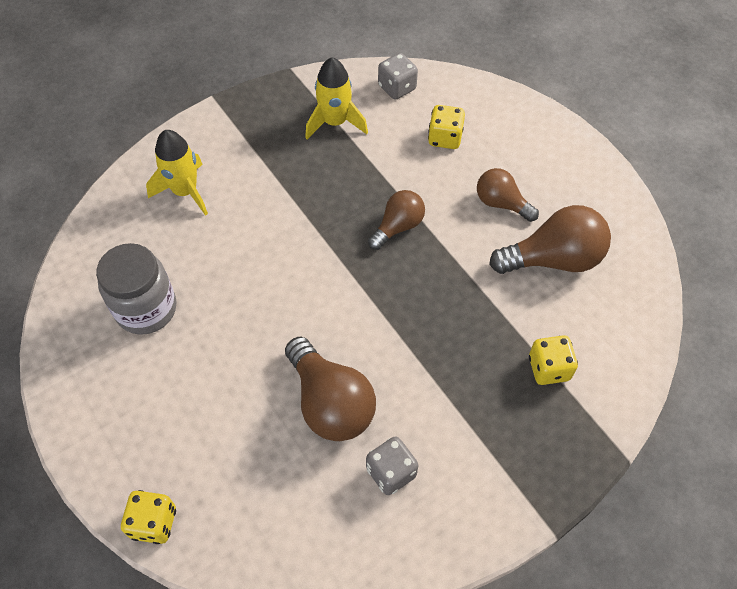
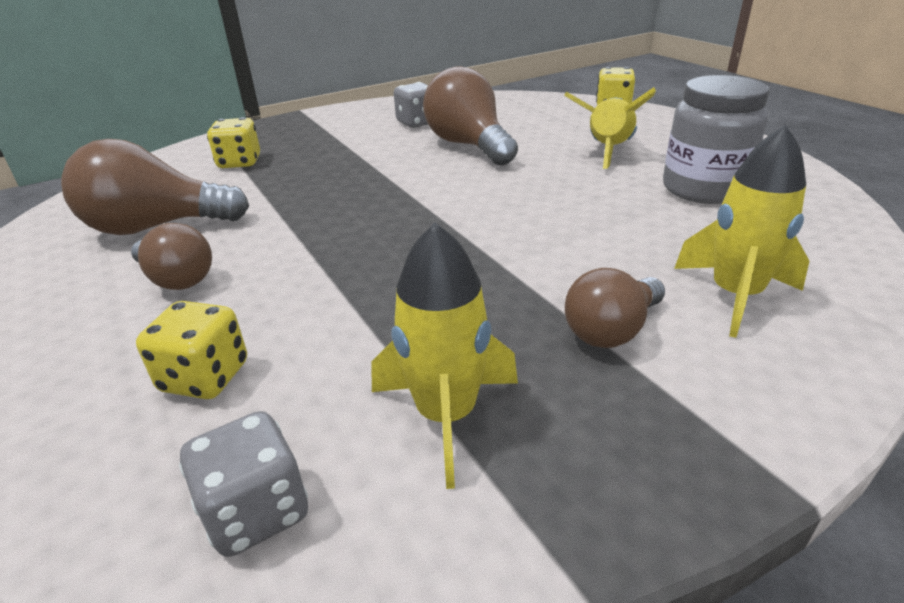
camera: 175 degrees left, 25 degrees down
(198, 385) = (607, 151): none -> yellow rocket
(398, 226) = (357, 255): brown light bulb -> brown light bulb (611, 330)

